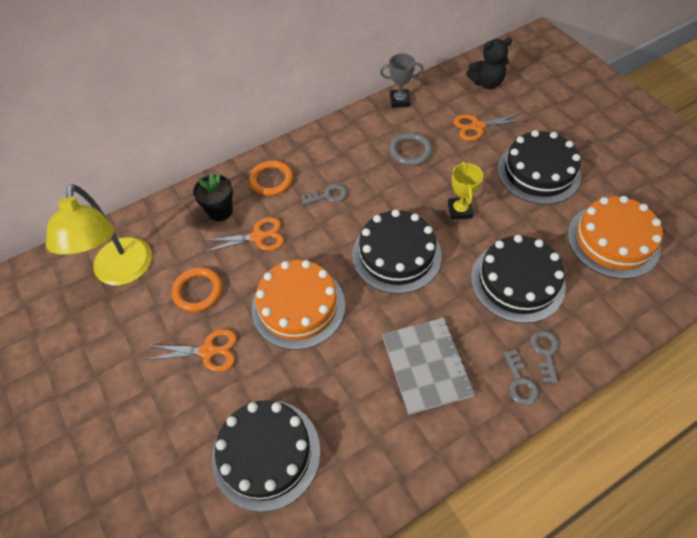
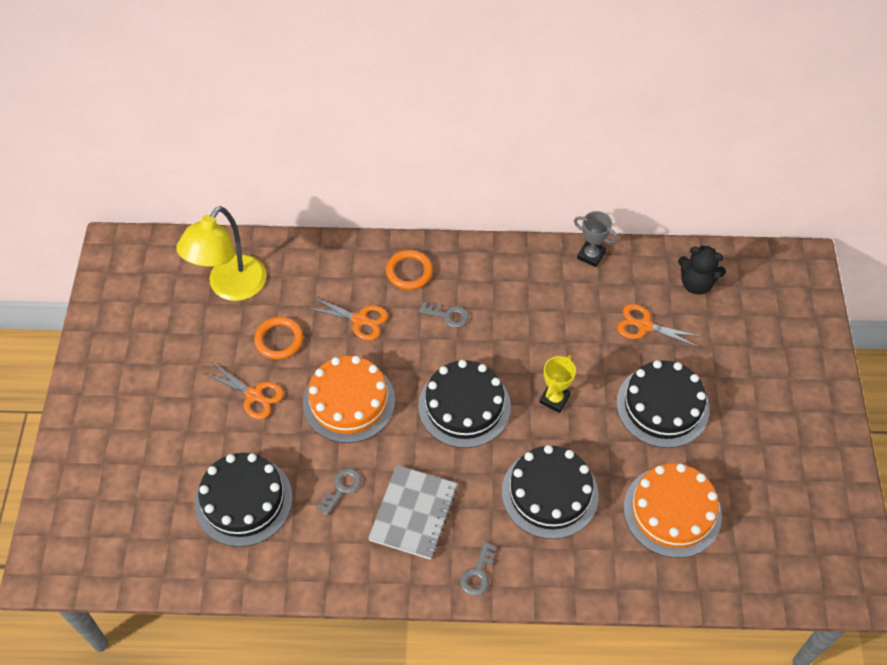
camera: 30 degrees right, 0 degrees up
(220, 211) = (345, 277): black flower pot -> none
(410, 151) = (557, 315): grey ring -> none
(545, 352) = (520, 564): grey key -> grey key (342, 488)

